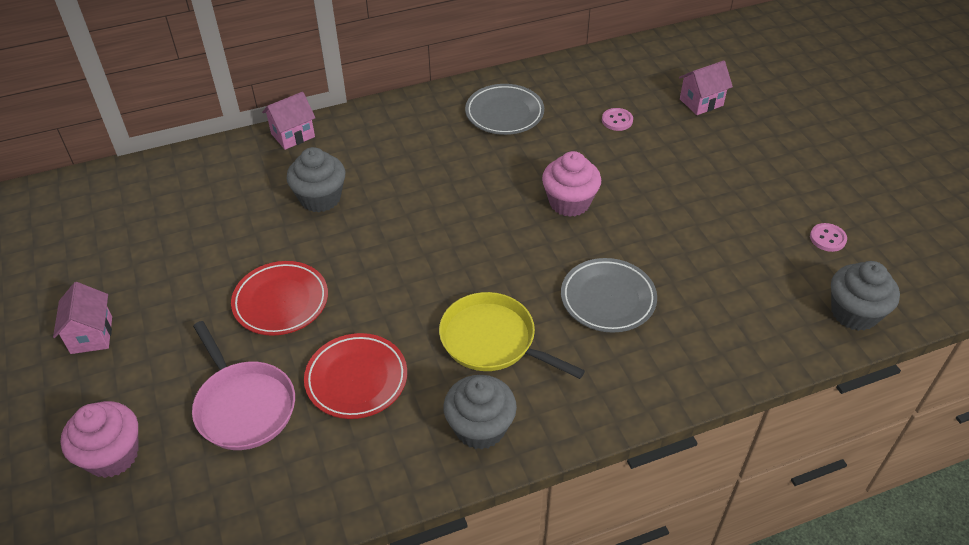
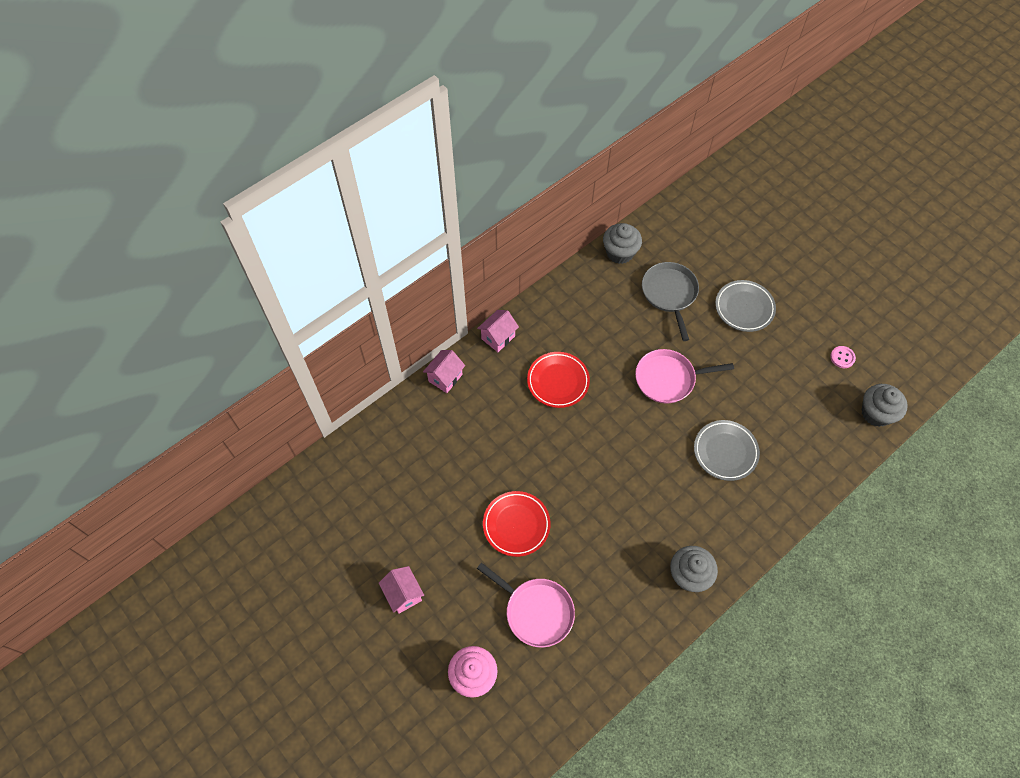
camera: 20 degrees left, 15 degrees up
(320, 198) = (496, 429): grey cupcake -> grey cupcake (620, 252)
(356, 379) = (597, 567): red plate -> red plate (558, 381)
(492, 340) = (667, 508): yellow pan -> none
(504, 113) = (588, 310): grey plate -> grey plate (744, 308)
(569, 202) = (668, 379): pink cupcake -> pink pan
(617, 120) = (669, 293): pink button -> grey pan
(701, 102) = (720, 259): pink house -> pink house (498, 337)

